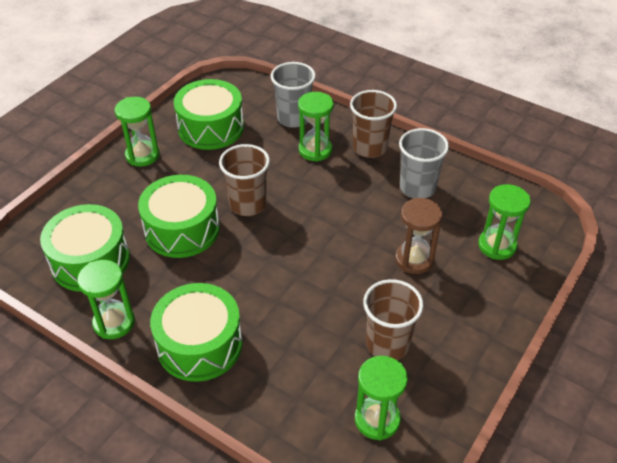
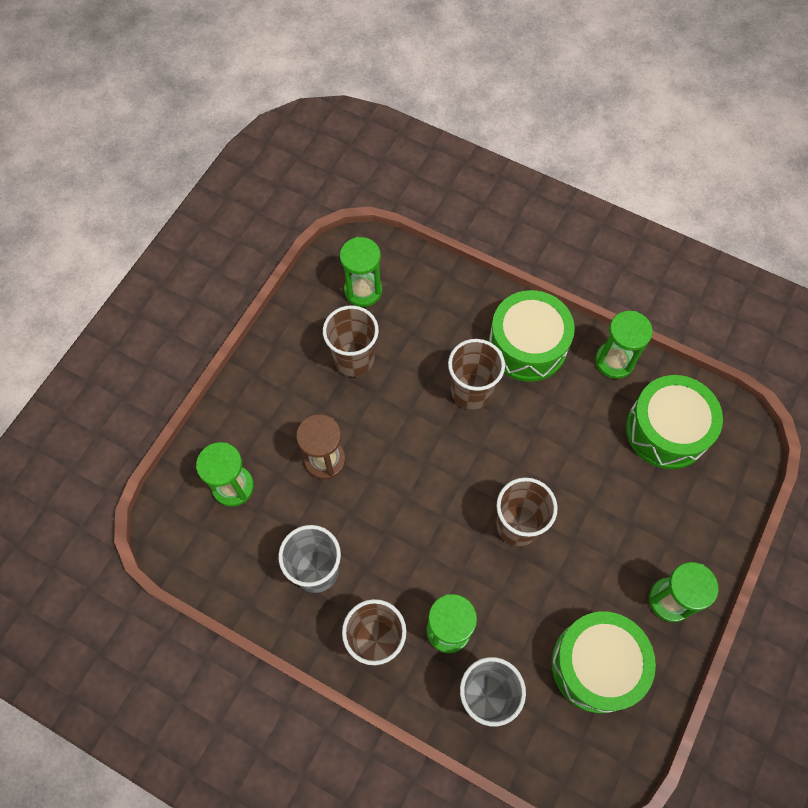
camera: 175 degrees right, 20 degrees up
(182, 229) = (583, 481): green drum -> none
(268, 305) = (471, 391): none -> brown cup

